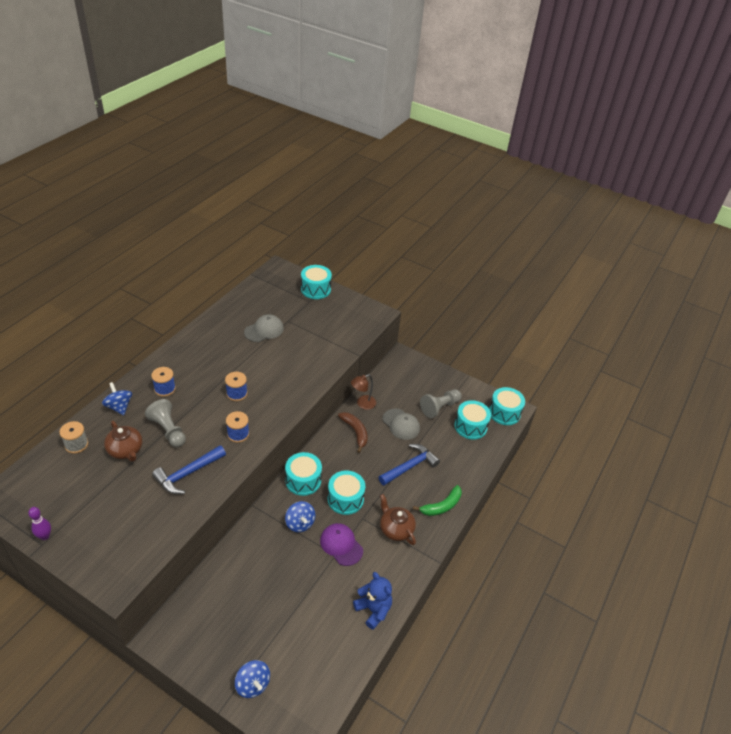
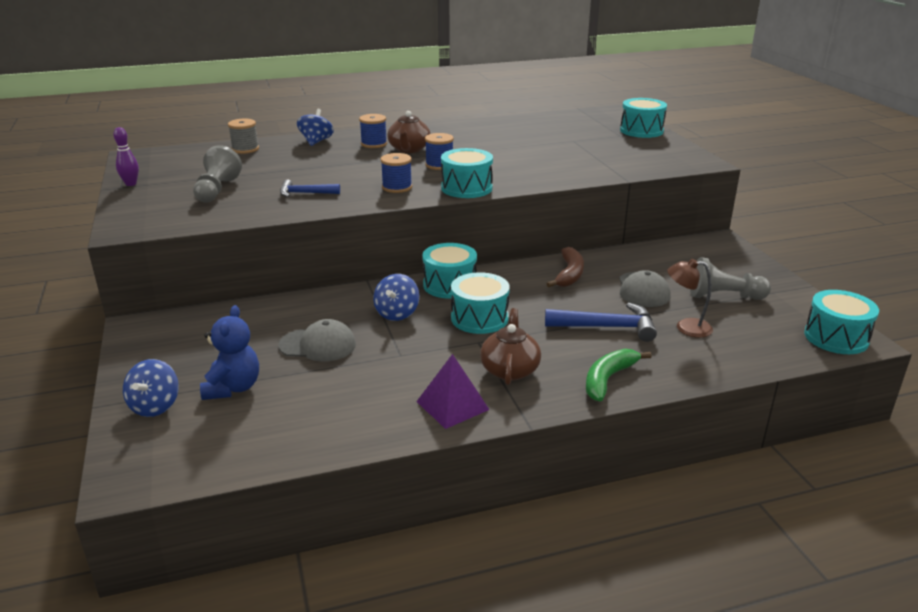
camera: 45 degrees right, 15 degrees down
(125, 450) = (277, 164): brown teapot -> brown teapot (409, 149)
(168, 430) = (334, 165): grey pawn -> grey pawn (217, 190)
(187, 474) = (305, 193): blue hammer -> blue hammer, size x0.63
(264, 330) = (535, 139): grey cap -> grey cap (318, 345)
(341, 545) = (419, 351): purple cap -> none
(362, 404) = (610, 257): brown lamp -> brown lamp (686, 327)
(373, 610) = (376, 423): blue teddy bear -> blue teddy bear (233, 388)
(394, 572) = (452, 405): none -> purple pyramid
(442, 506) = (608, 379): green banana -> green banana turned 120 degrees clockwise
(470, 426) = (755, 329): turquoise drum -> turquoise drum (466, 188)

